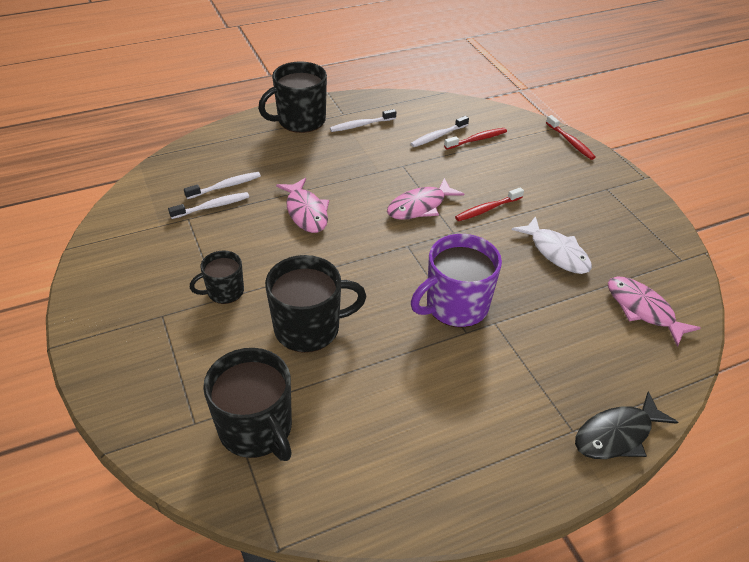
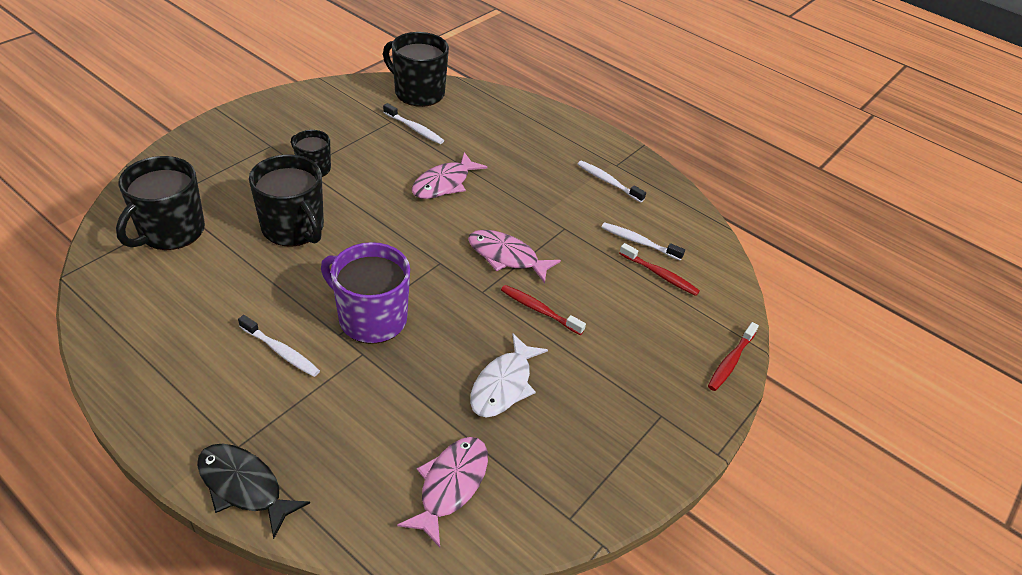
camera: 60 degrees right, 0 degrees up
(225, 186) = (446, 127): white toothbrush -> white toothbrush (281, 351)
(300, 120) = (579, 141): black mug -> black mug (418, 93)

